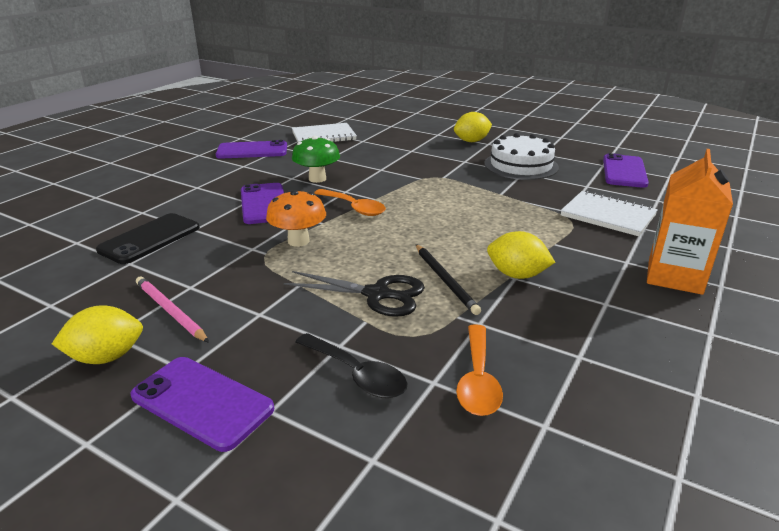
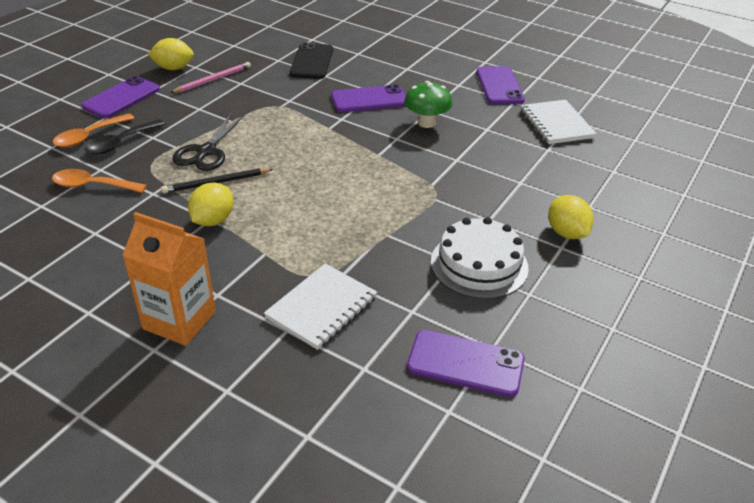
camera: 90 degrees right, 10 degrees up
(106, 357) = (173, 68): yellow lemon -> yellow lemon turned 75 degrees counterclockwise
(150, 239) = (312, 62): black phone -> black phone turned 60 degrees clockwise
(298, 241) = (297, 118): orange mushroom -> none
(354, 208) = (357, 143): orange spoon -> orange spoon (89, 136)

